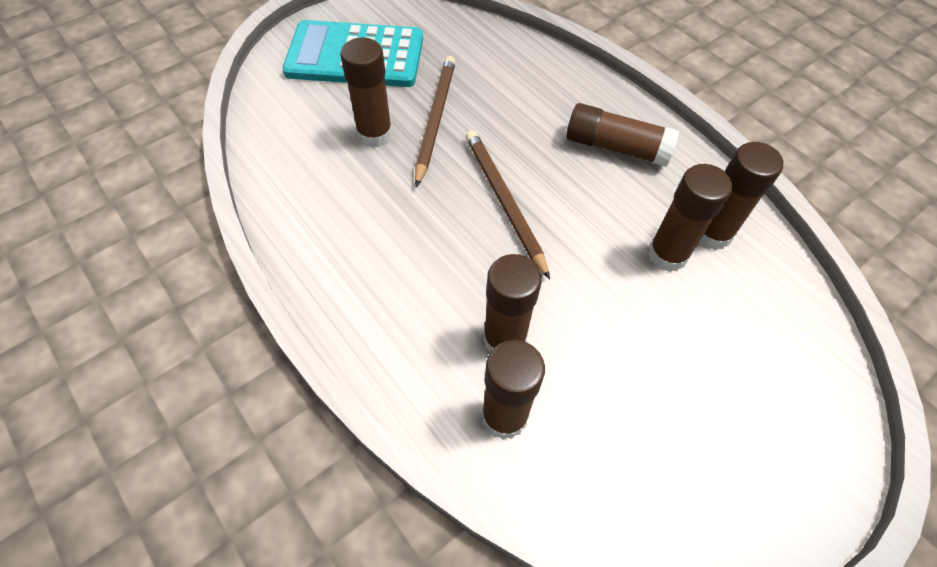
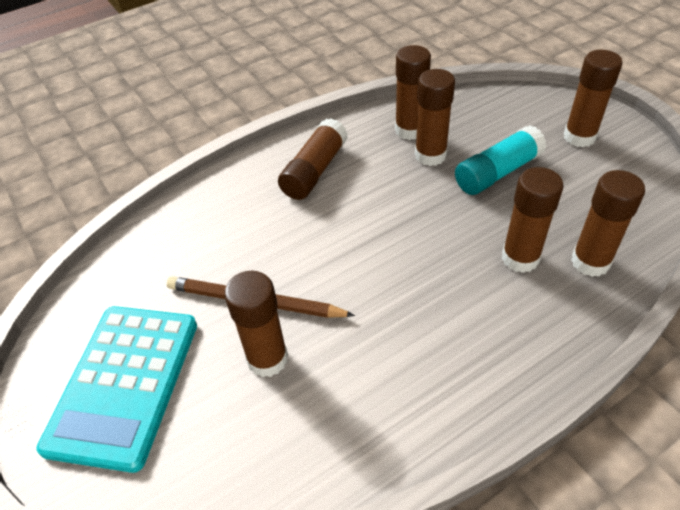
camera: 80 degrees left, 10 degrees down
(504, 201) = (372, 250): brown pencil -> none
(650, 327) = (497, 172): none -> turquoise glue stick
(754, 444) = (579, 137): none -> brown glue stick

